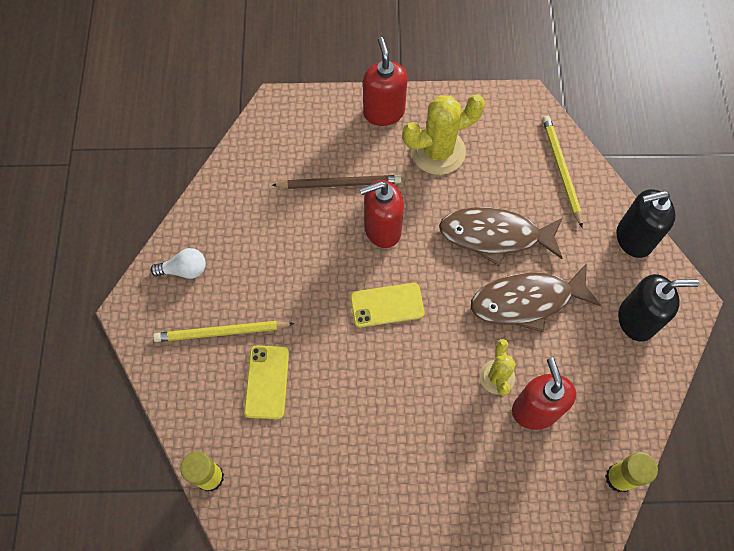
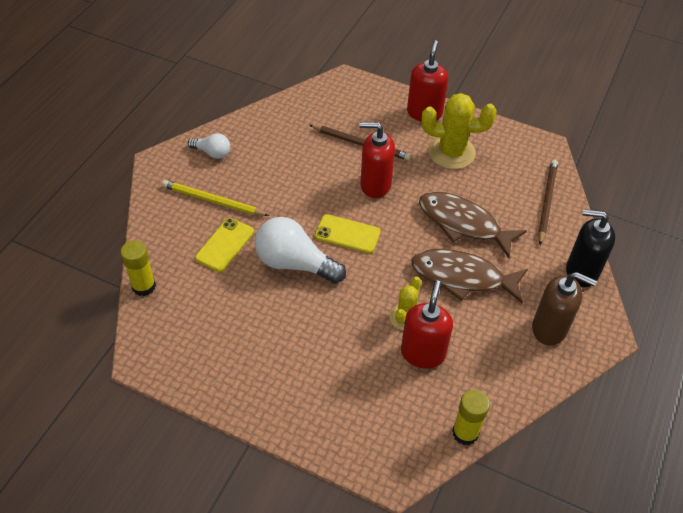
camera: 25 degrees right, 15 degrees down
(353, 368) = (294, 263): none -> white light bulb
(561, 170) = (546, 202): yellow pencil -> brown pencil
(636, 320) = (549, 328): black soap dispenser -> brown soap dispenser

